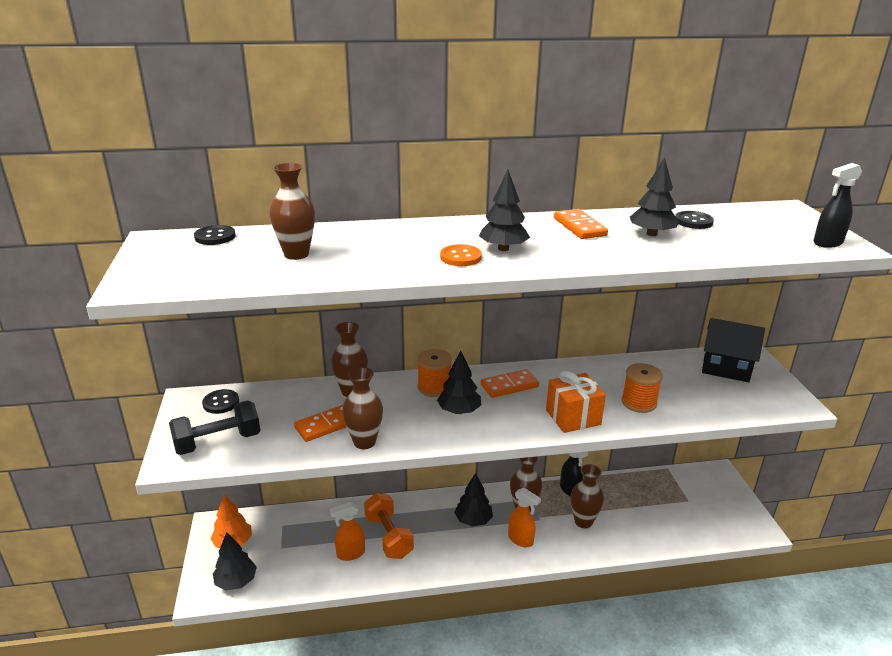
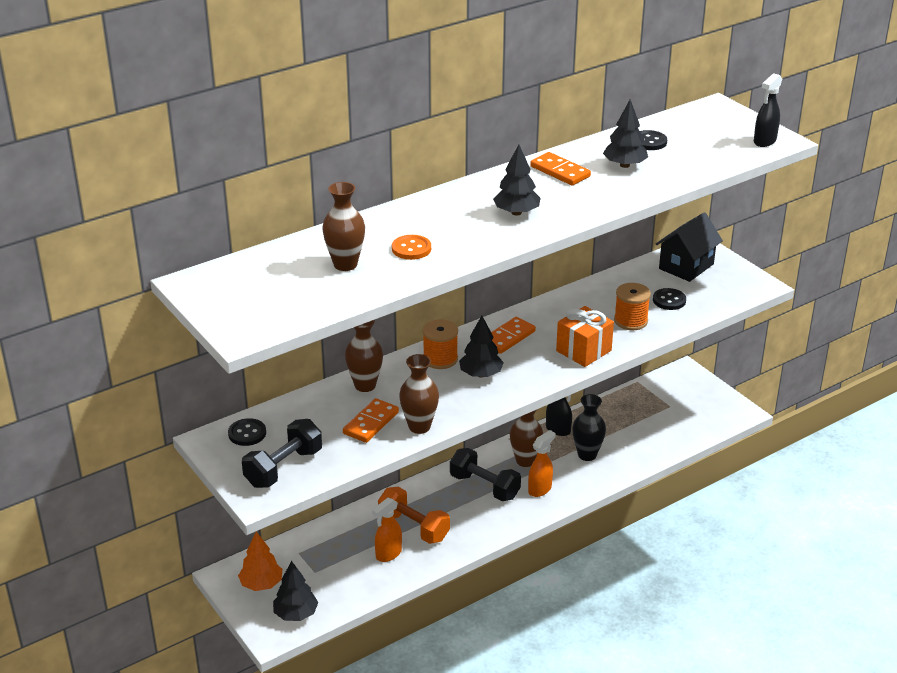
camera: 25 degrees left, 5 degrees up
(215, 237) = (245, 265): black button -> black button (669, 300)
(460, 257) = (489, 231): orange button -> orange button (411, 249)
(473, 520) = (484, 486): black tree -> black dumbbell
(521, 540) = (540, 489): orange spray bottle -> orange spray bottle turned 60 degrees counterclockwise
(583, 521) = (587, 455): brown vase -> black vase
(726, 368) = (686, 266): black house -> black house turned 45 degrees counterclockwise

